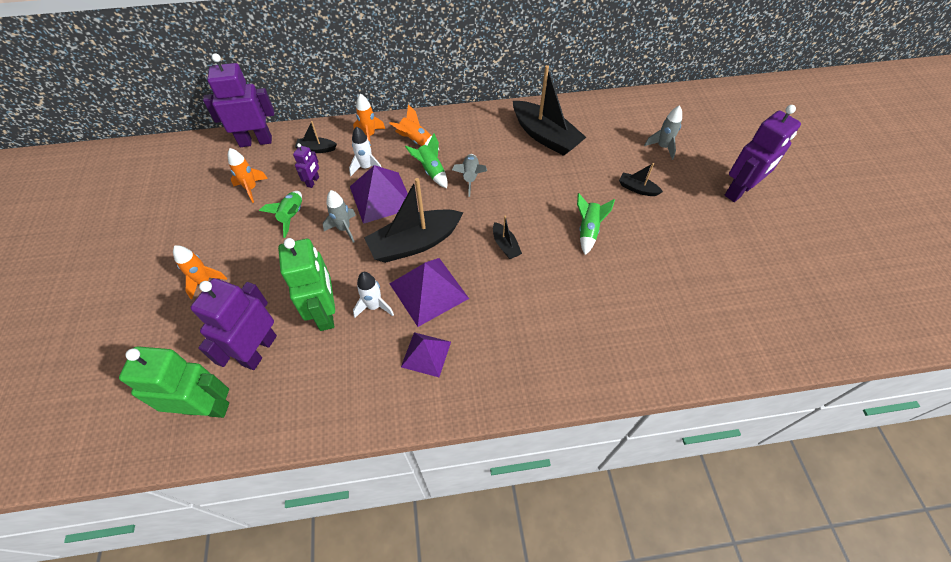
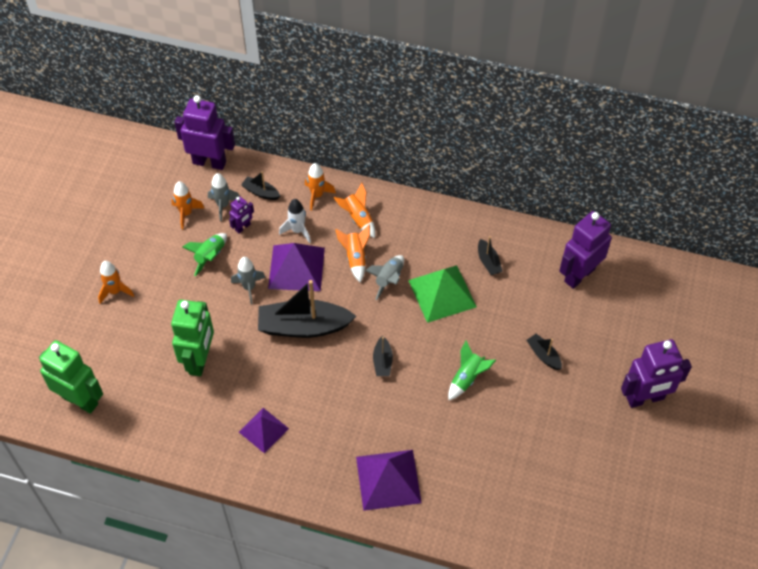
camera: 25 degrees right, 0 degrees up
(259, 350) = (135, 370): purple robot -> purple robot (579, 275)
(374, 306) = (241, 371): white rocket -> none
(428, 290) = (293, 376): purple pyramid -> purple pyramid (388, 479)
(431, 171) = (355, 258): green rocket -> orange rocket
(523, 172) = (442, 293): none -> green pyramid
(545, 136) = (488, 262): black boat -> black boat, size x0.47
(662, 147) = (601, 320): grey rocket -> grey rocket (223, 205)

